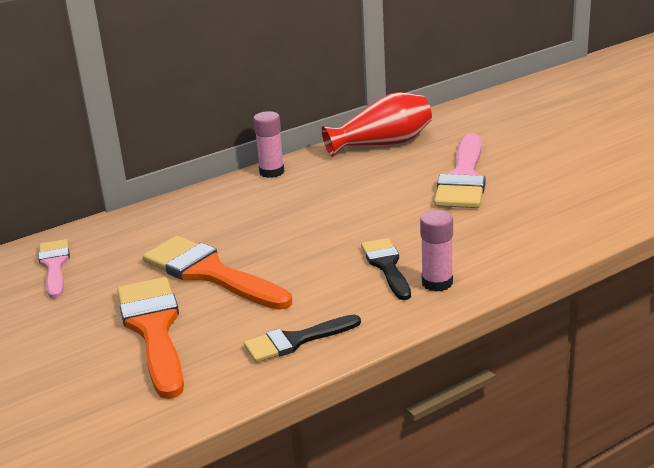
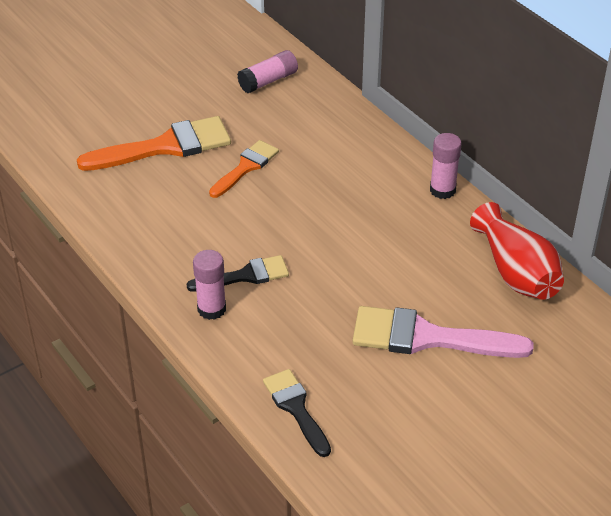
camera: 85 degrees right, 15 degrees up
(54, 266) = (268, 81): pink brush -> pink glue stick
(210, 273) = (246, 167): orange brush -> orange brush, size x0.60
(295, 341) = (136, 223): black brush -> black brush (296, 408)

